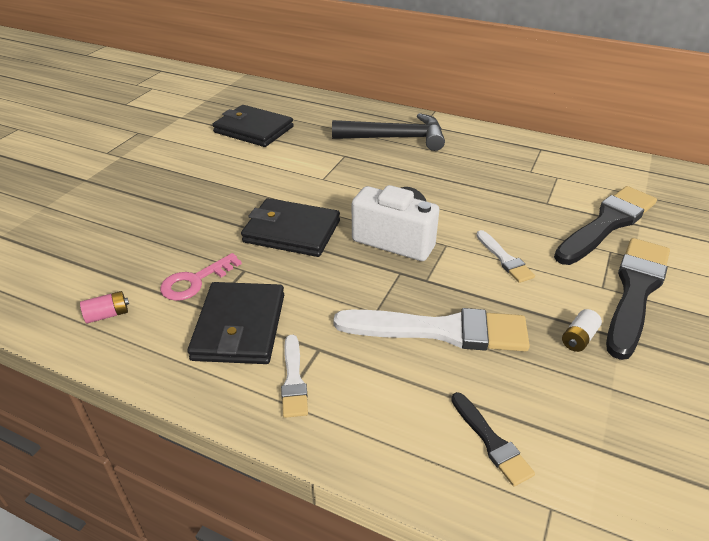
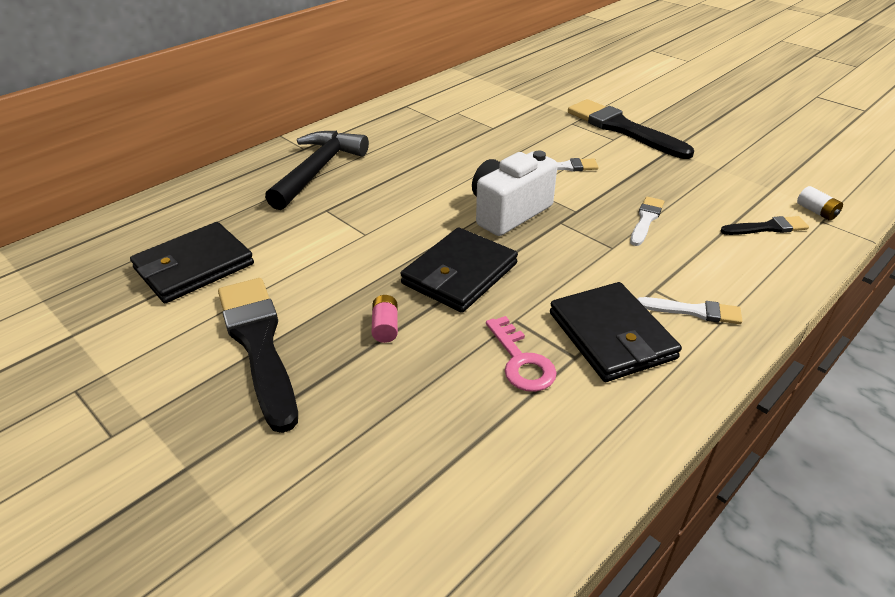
camera: 70 degrees left, 0 degrees up
(107, 315) = (560, 447): pink battery -> pink battery (385, 327)
(240, 327) = (611, 335): black wallet -> black wallet turned 45 degrees clockwise
(440, 330) = (646, 220): white brush -> white brush, size x0.50
(578, 338) = (668, 165): white battery -> white battery (816, 212)
(607, 224) = (537, 113): black brush -> black brush (258, 344)

